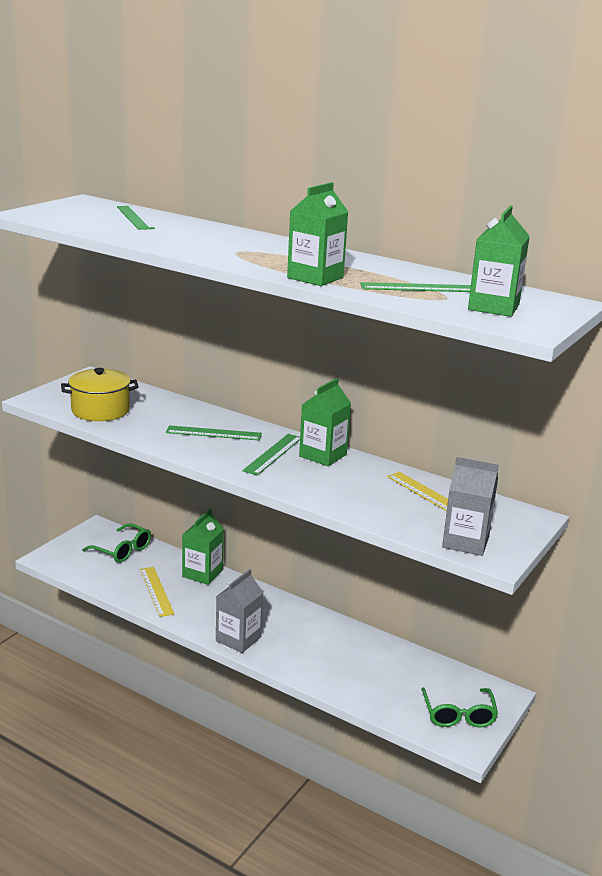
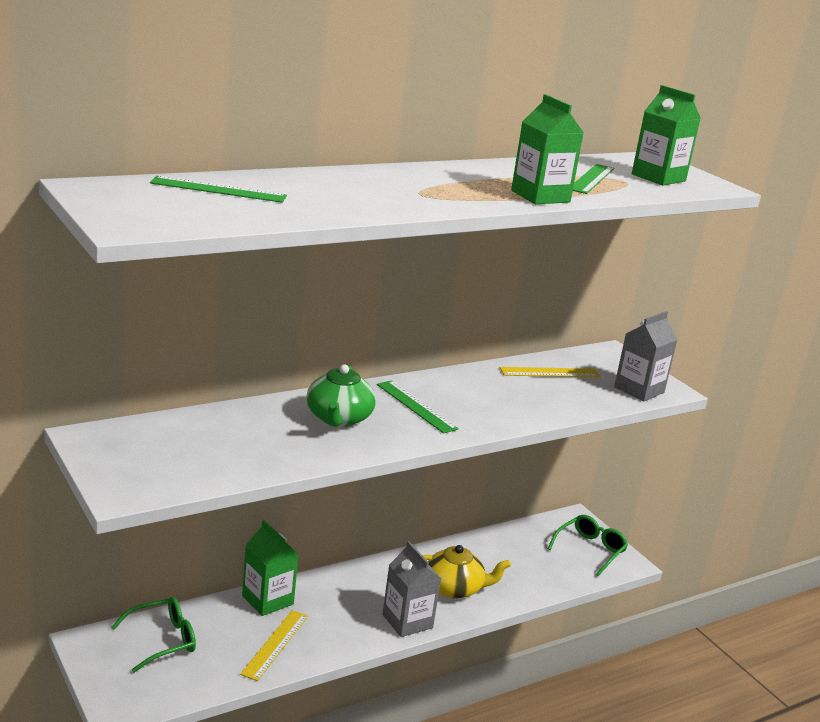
camera: 65 degrees left, 0 degrees up
(100, 410) = (207, 461): yellow pot -> none
(156, 591) = (275, 644): yellow ruler -> yellow ruler turned 75 degrees counterclockwise
(214, 433) = (338, 418): green ruler -> green teapot
(306, 650) = (454, 588): none -> yellow teapot
(323, 455) = (438, 385): green carton -> none
(458, 715) = (590, 550): green glasses -> green glasses turned 75 degrees counterclockwise

